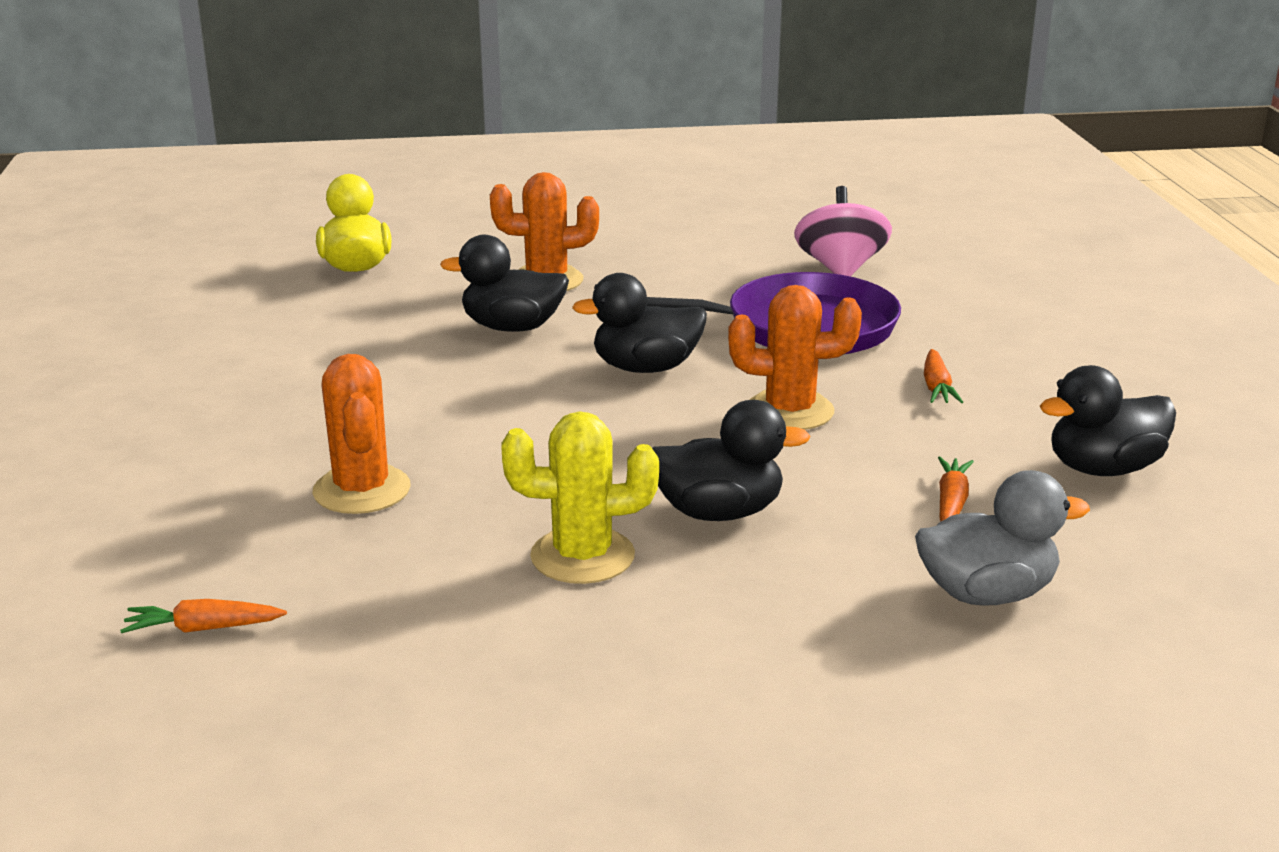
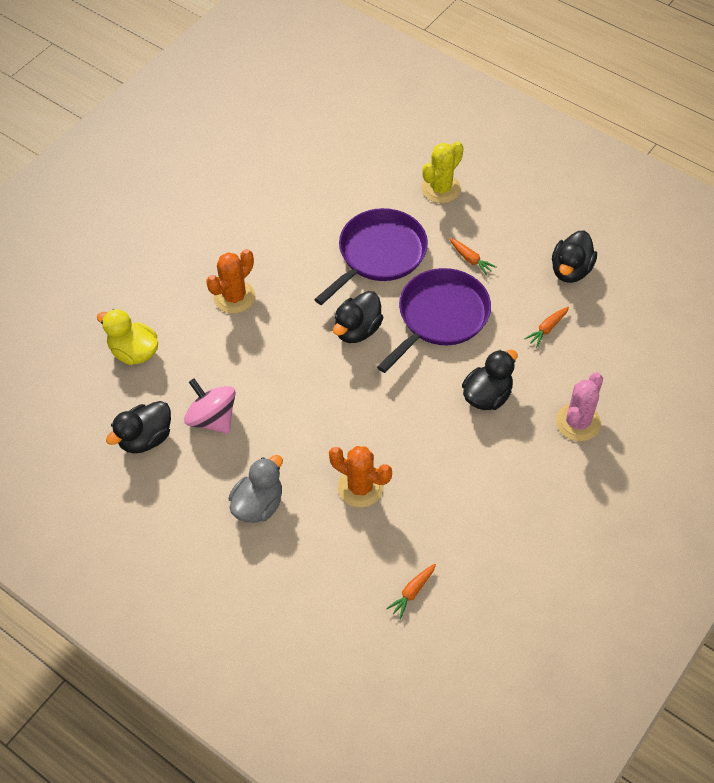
camera: 45 degrees left, 30 degrees up
(512, 327) = (269, 344): black duck -> black duck (145, 438)
(582, 556) = (475, 455): yellow cactus -> yellow cactus (441, 189)
(790, 411) = (440, 316): orange cactus -> purple pan
(825, 622) = (578, 422): none -> pink cactus
(840, 269) = (341, 194): pink spinning top -> pink spinning top (212, 418)
(951, 502) = (547, 329): orange carrot -> orange carrot turned 105 degrees counterclockwise
(986, 594) = (604, 369): grey duck -> grey duck (258, 505)

